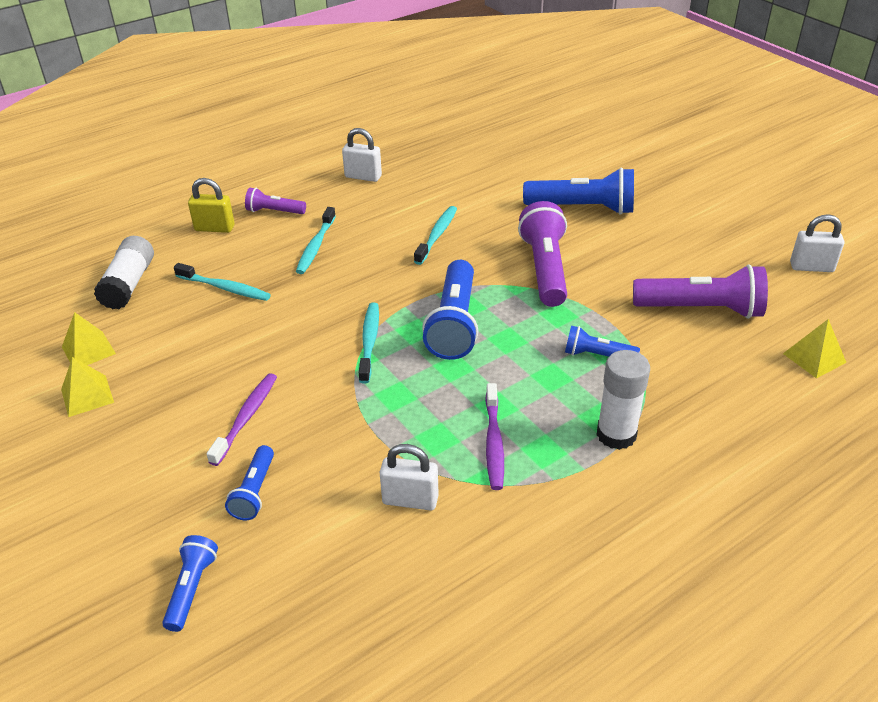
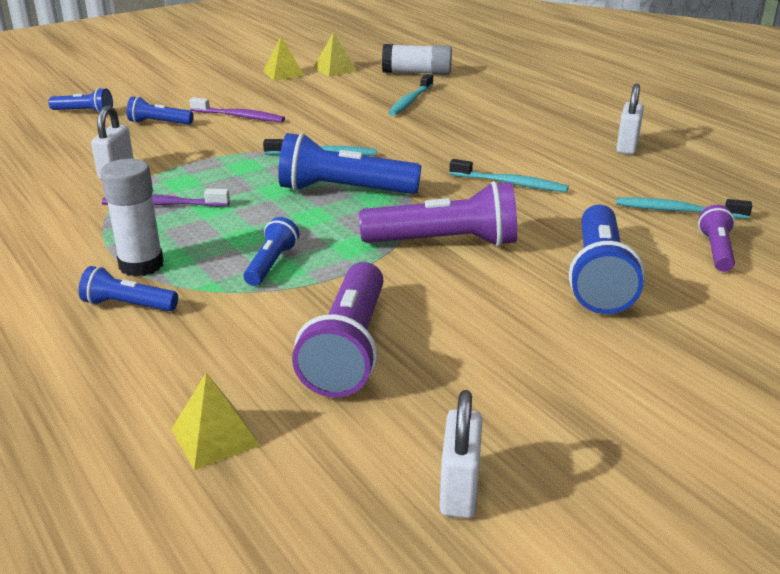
camera: 90 degrees right, 10 degrees down
(214, 228) = (505, 92): yellow padlock -> none
(274, 211) = (540, 112): purple flashlight -> purple flashlight (716, 251)
(316, 246) = (480, 130): turquoise toothbrush -> turquoise toothbrush (677, 211)
(682, 429) = (128, 305): none -> blue flashlight

